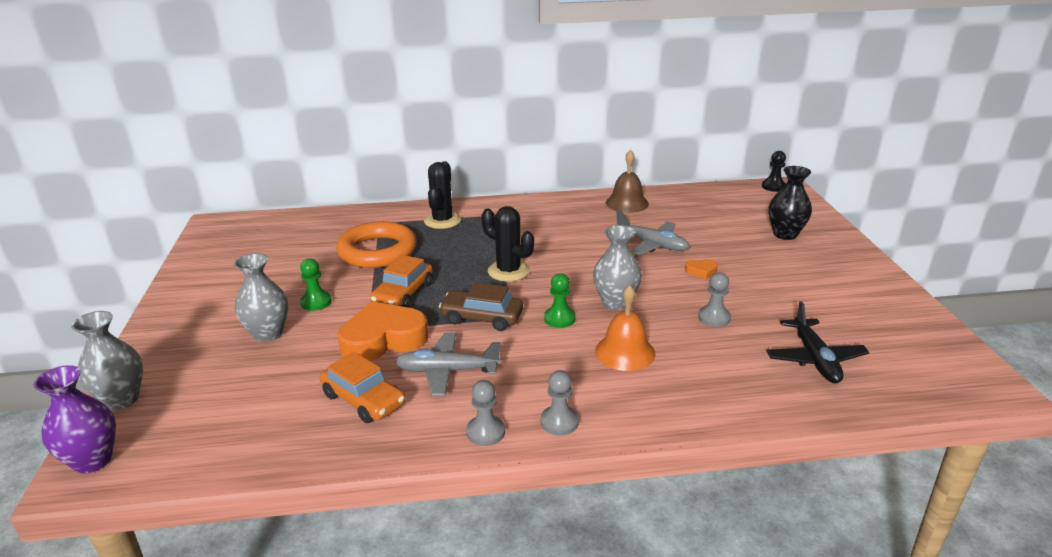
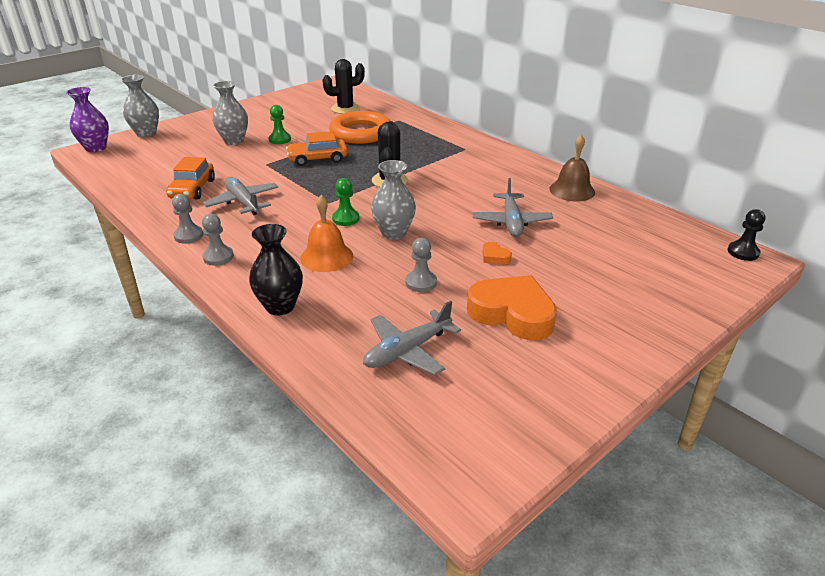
camera: 55 degrees right, 5 degrees up
(383, 339) = (259, 172): orange heart -> orange heart (512, 313)
(442, 220) = (431, 136): black cactus -> black cactus (345, 109)
(482, 318) = (316, 192): brown car -> none
(785, 234) = (636, 283): black vase -> black vase (280, 306)
(815, 359) = (407, 351): black plane -> grey plane

